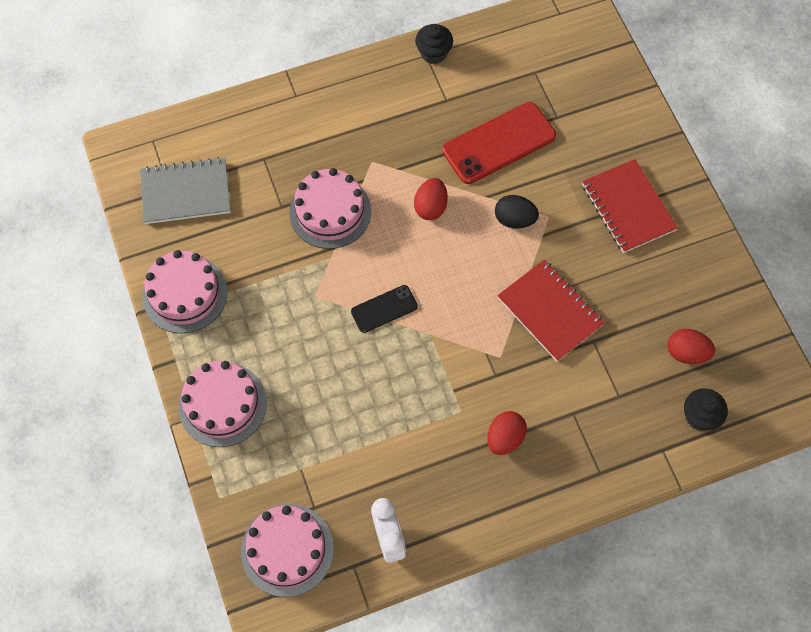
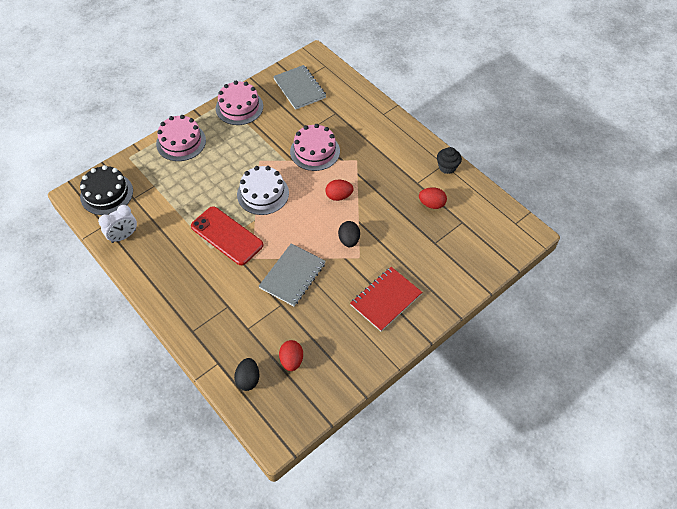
camera: 70 degrees right, 10 degrees down
(287, 550) = (106, 194): pink cake -> black cake
(384, 309) = (263, 193): black phone -> white cake
(499, 143) = (399, 217): red phone -> red phone (227, 236)
(505, 438) = (200, 275): red egg -> red egg (431, 204)
(550, 311) = (292, 275): red notebook -> grey notebook
(699, 416) = (248, 379): black cupcake -> black egg

